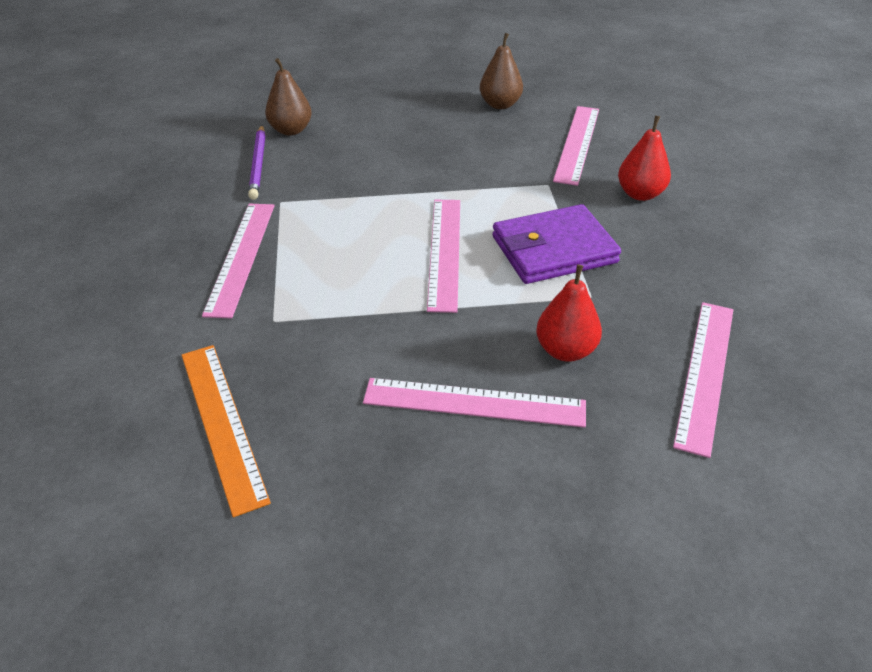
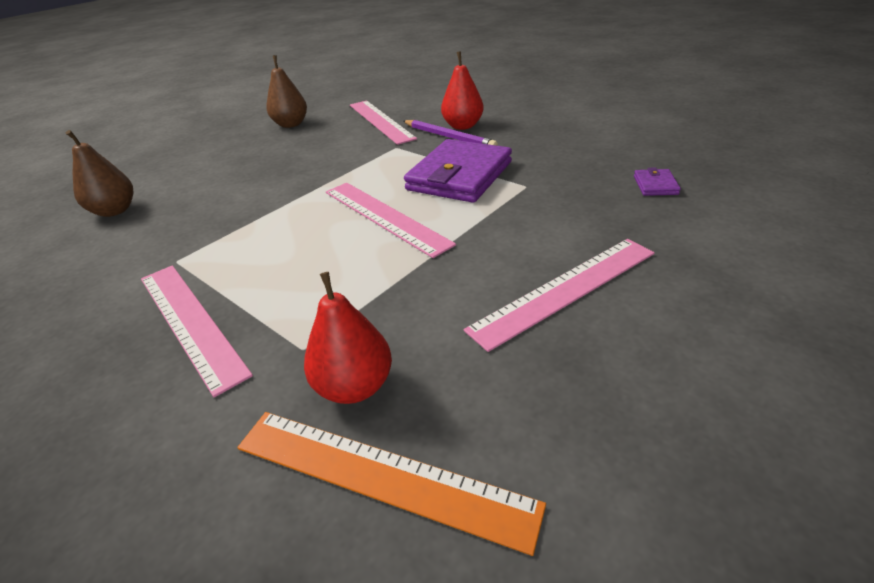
camera: 40 degrees left, 5 degrees down
(258, 164) = (110, 247): purple pencil -> purple pencil (448, 137)
(565, 350) = (564, 222): red pear -> red pear (355, 386)
(705, 373) = (655, 185): pink ruler -> purple wallet

